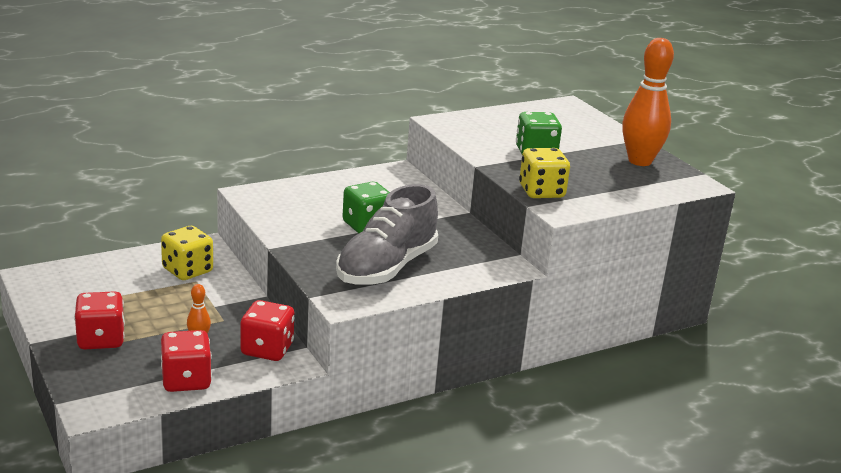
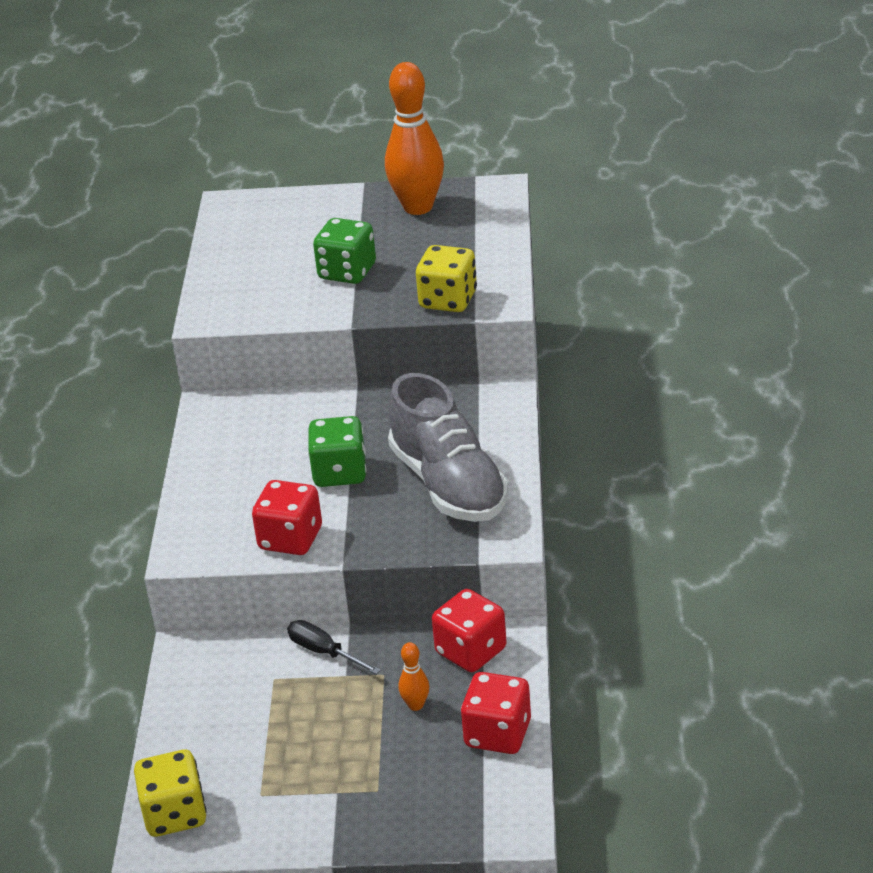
camera: 55 degrees left, 10 degrees up
(101, 339) = (364, 794): red dice -> red dice (290, 539)
(187, 270) = (243, 681): yellow dice -> yellow dice (175, 814)
(232, 292) = (324, 652): none -> black screwdriver

